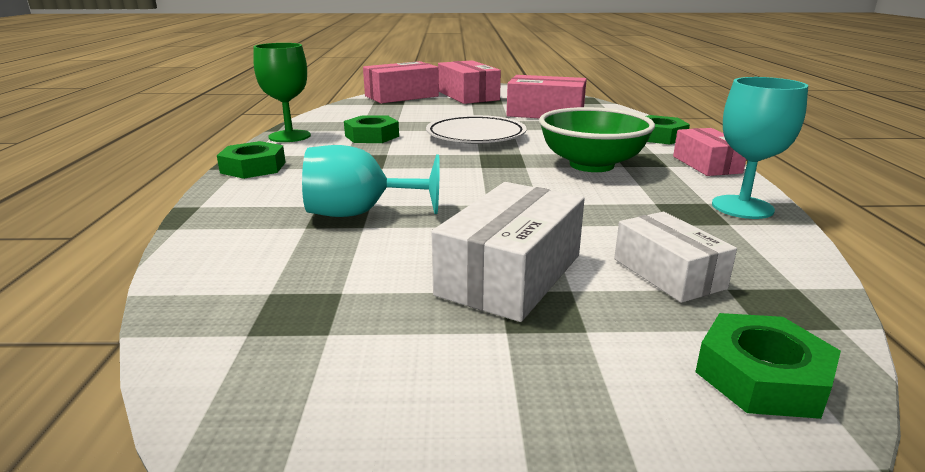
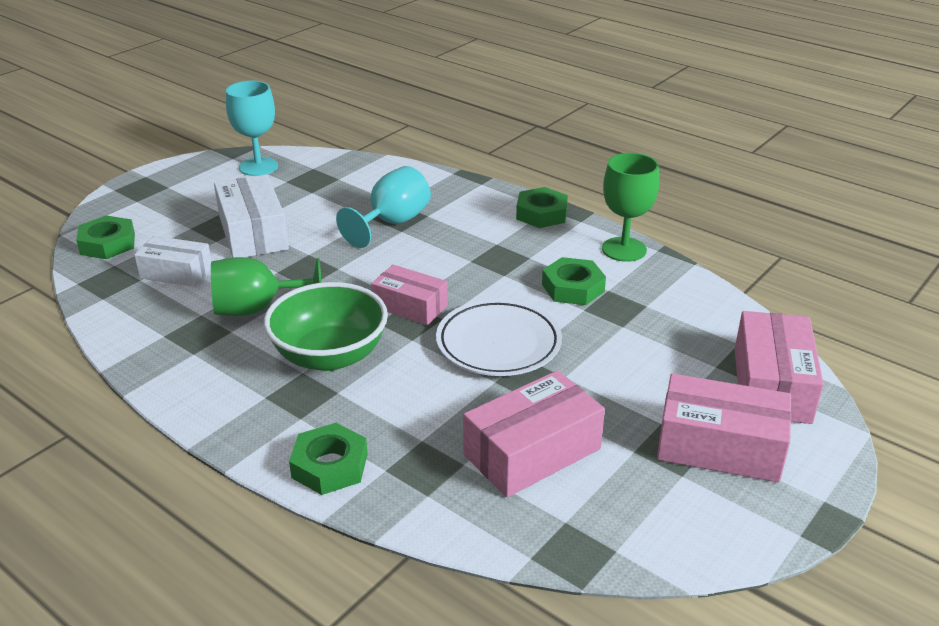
camera: 130 degrees right, 10 degrees up
(610, 206) = (257, 309): none -> green goblet
(706, 164) = (230, 421): pink box -> pink box (410, 306)
(742, 207) = (163, 361): turquoise goblet -> turquoise goblet (258, 167)

